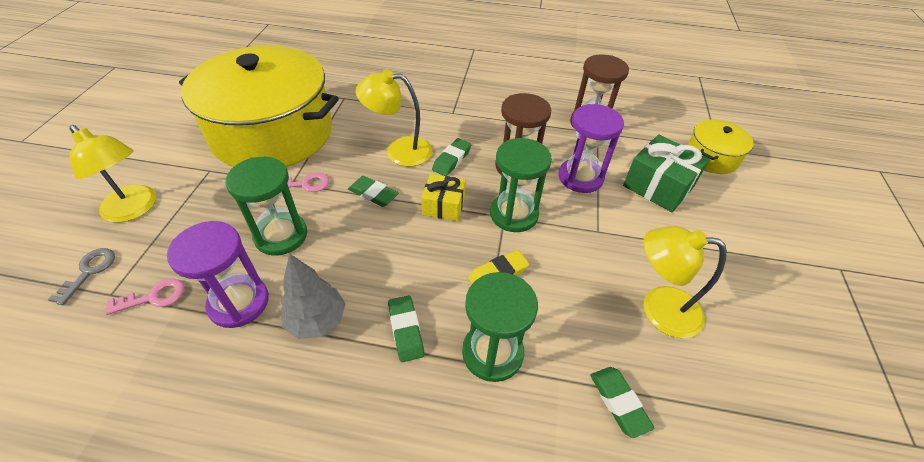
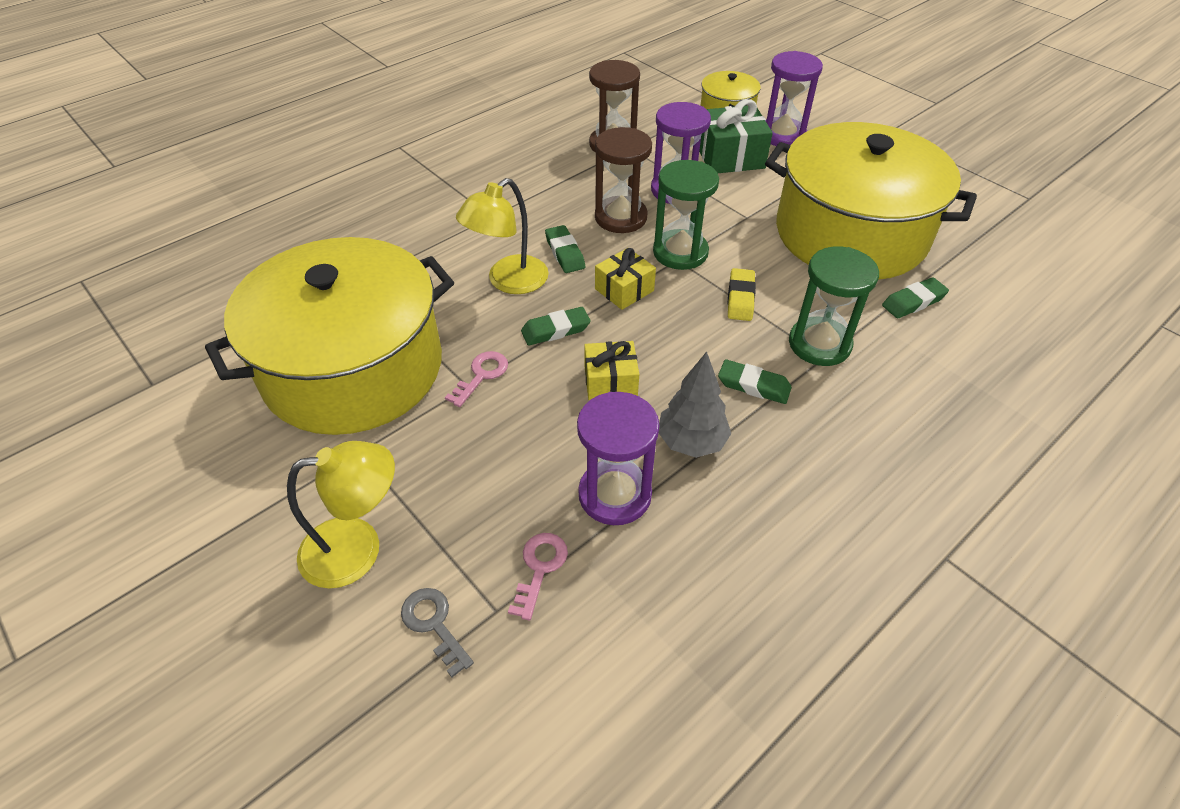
camera: 50 degrees left, 0 degrees up
(281, 235) = (546, 426): green hourglass -> none
(345, 245) = (610, 381): none -> yellow gift
(618, 402) = (913, 302): green eraser -> green eraser turned 45 degrees counterclockwise
(658, 308) = (850, 233): yellow lamp -> yellow pot
(729, 202) = (782, 135): none -> purple hourglass

